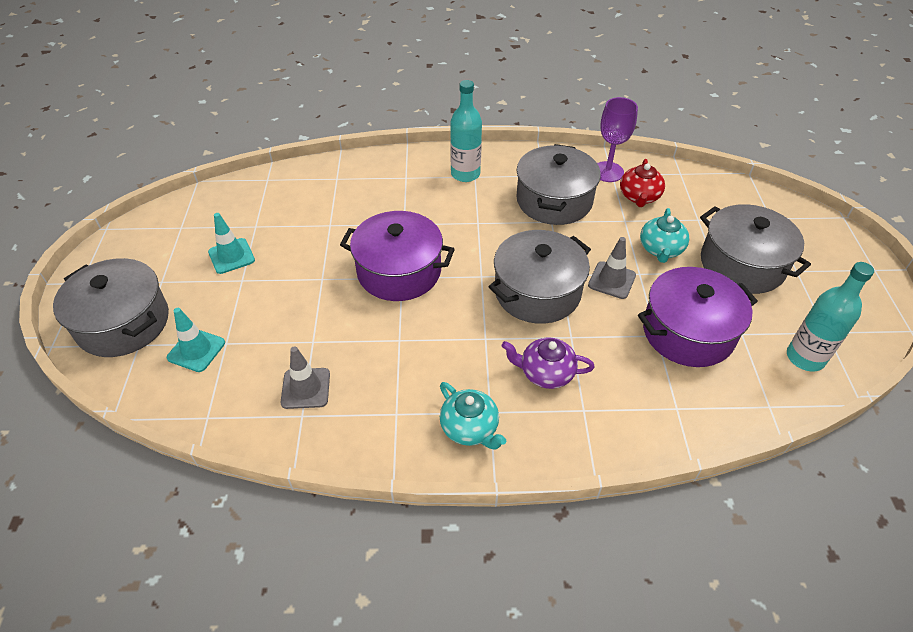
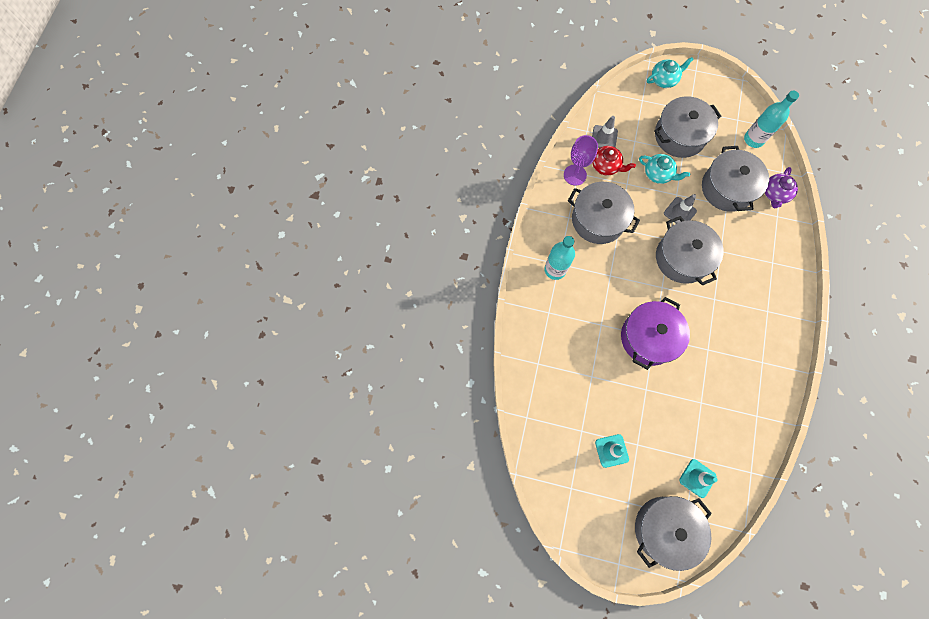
camera: 75 degrees left, 25 degrees up
(305, 388) = (737, 411): grey traffic cone -> grey traffic cone (604, 137)
(470, 428) = (777, 324): turquoise teapot -> turquoise teapot (664, 79)
(545, 373) = (745, 273): purple teapot -> purple teapot (775, 194)
(688, 332) = (727, 188): purple pot -> grey pot

